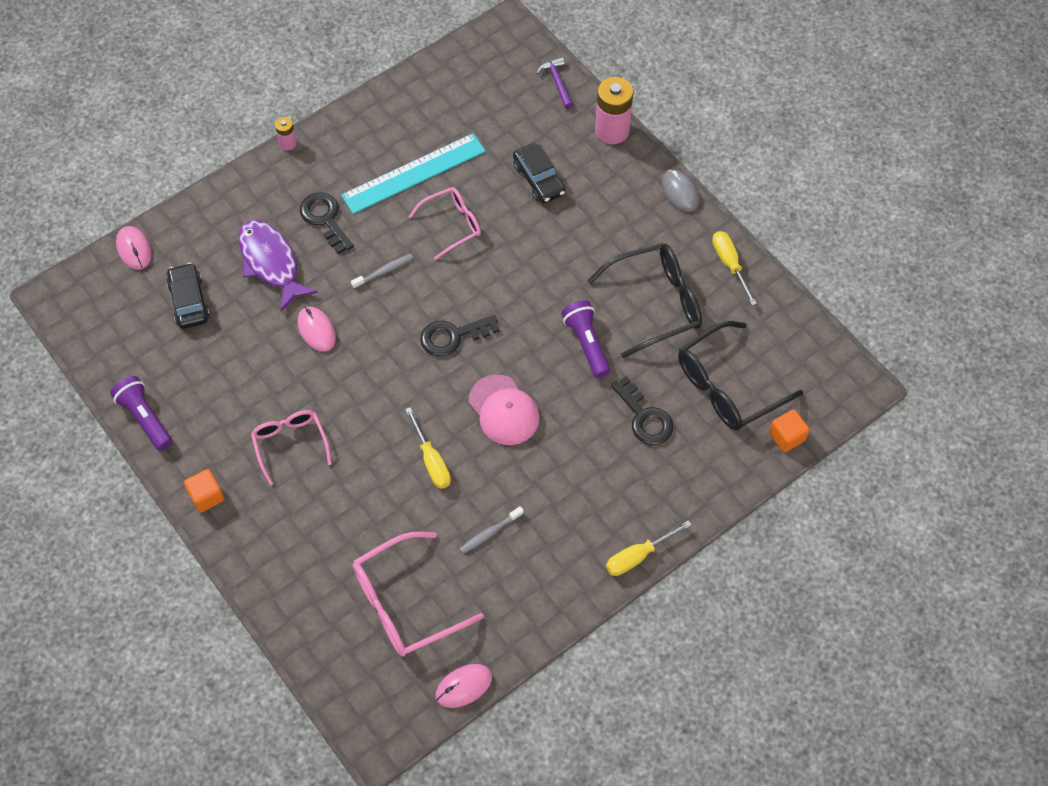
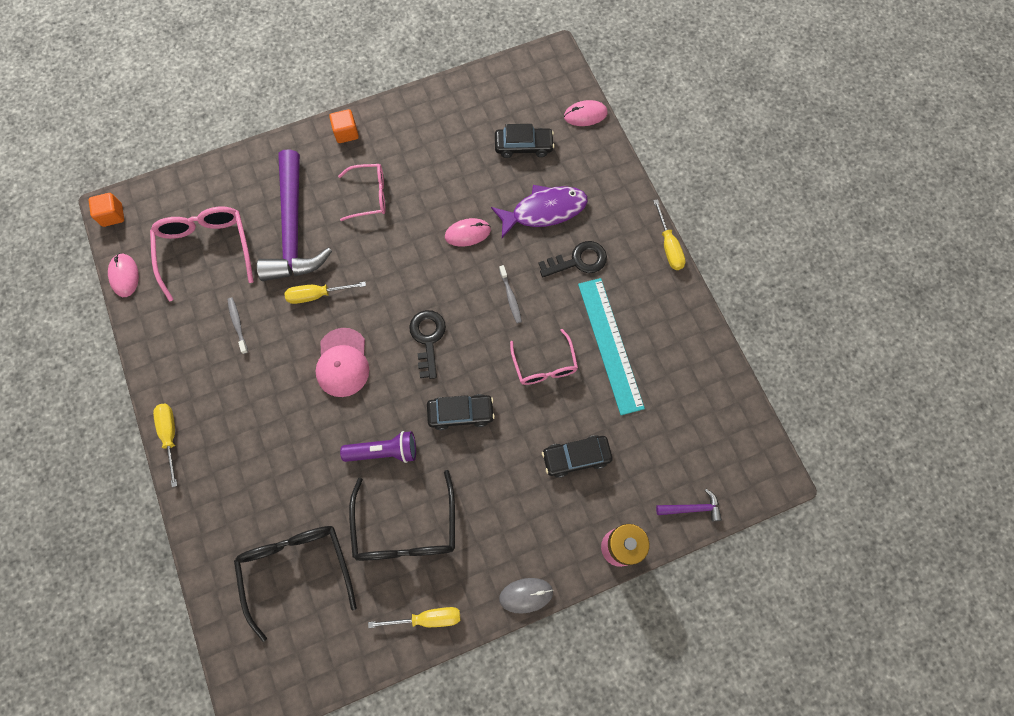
camera: 105 degrees right, 10 degrees up
(145, 418) = (427, 102): purple flashlight -> none
(288, 143) = (668, 246): pink battery -> yellow screwdriver
(354, 513) = (293, 230): none -> purple hammer
(504, 410) = (342, 363): pink cap -> pink cap turned 75 degrees counterclockwise
(525, 286) = (460, 413): none -> black car
(644, 417) = (293, 481): black key -> none
(786, 437) = (226, 608): orange cube -> orange cube (112, 215)

